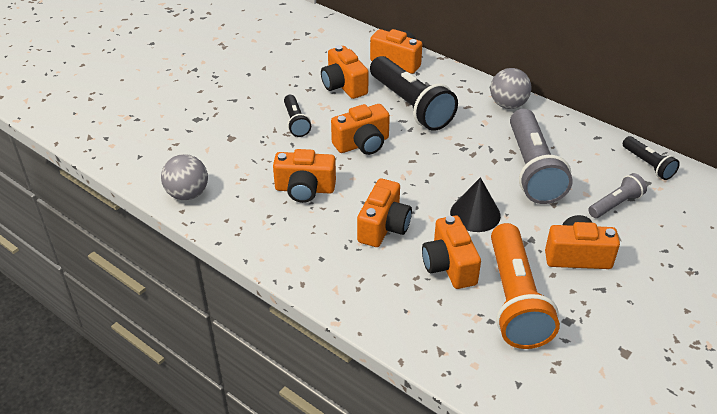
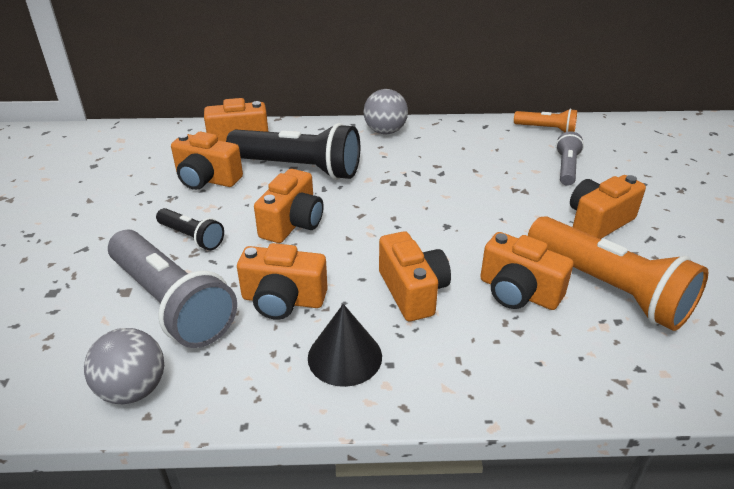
camera: 40 degrees left, 5 degrees down
(305, 189) = (283, 300): orange camera -> orange camera turned 45 degrees clockwise
(475, 214) = (477, 232): black cone -> black cone (345, 356)
(532, 169) = (472, 172): grey flashlight -> grey flashlight (171, 303)
(648, 164) = (546, 129): black flashlight -> orange flashlight

